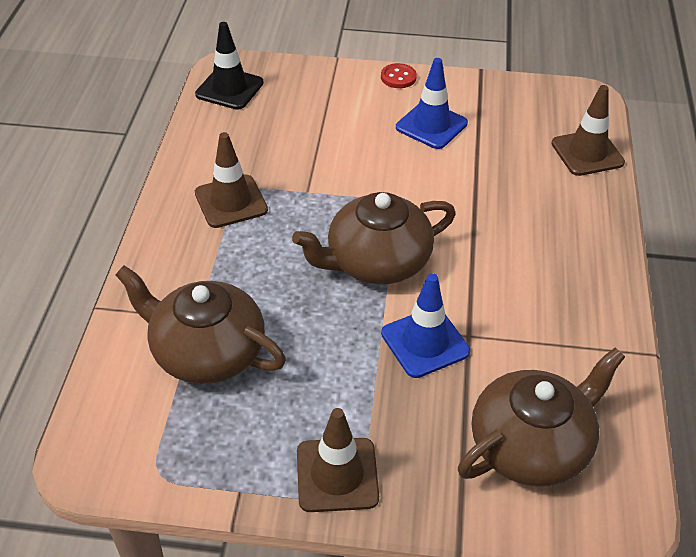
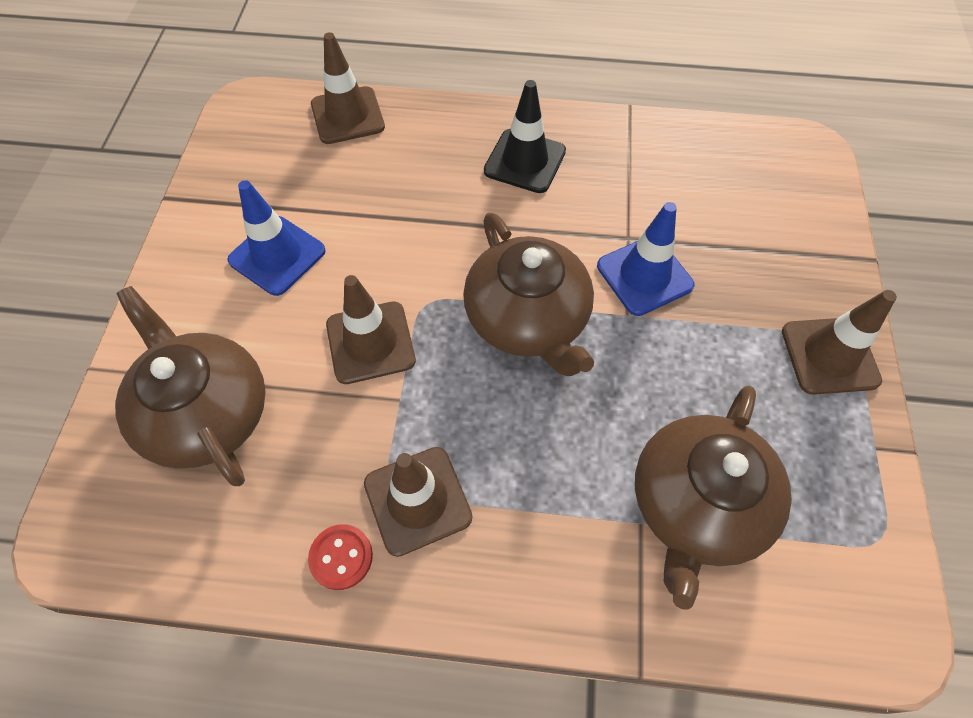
camera: 90 degrees left, 15 degrees up
(229, 89) = (137, 529): black traffic cone -> black traffic cone (525, 161)
(355, 175) = (370, 342): none -> brown traffic cone
(398, 77) = (162, 290): red button -> red button (341, 557)
(532, 445) = (752, 199): brown teapot -> brown teapot (206, 412)

